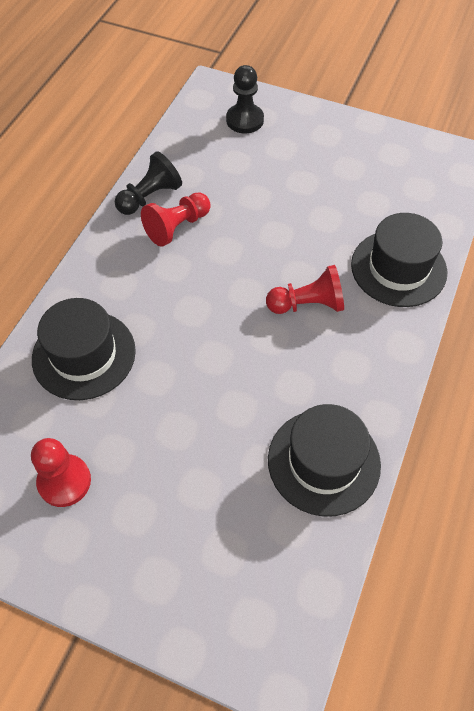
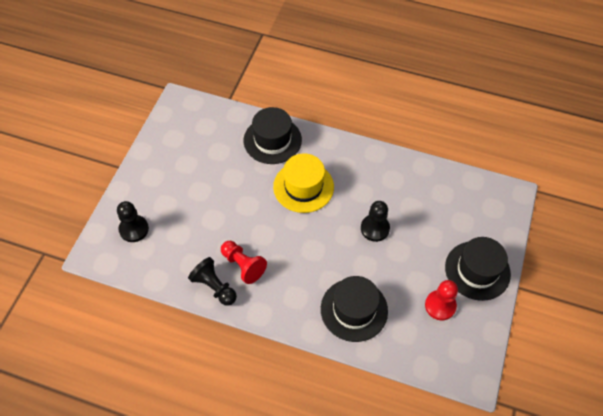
camera: 95 degrees left, 0 degrees up
(222, 399) = (375, 228): none -> black pawn
(307, 304) = (303, 187): red pawn -> yellow hat
(324, 461) = (405, 178): black hat -> black hat (477, 270)

